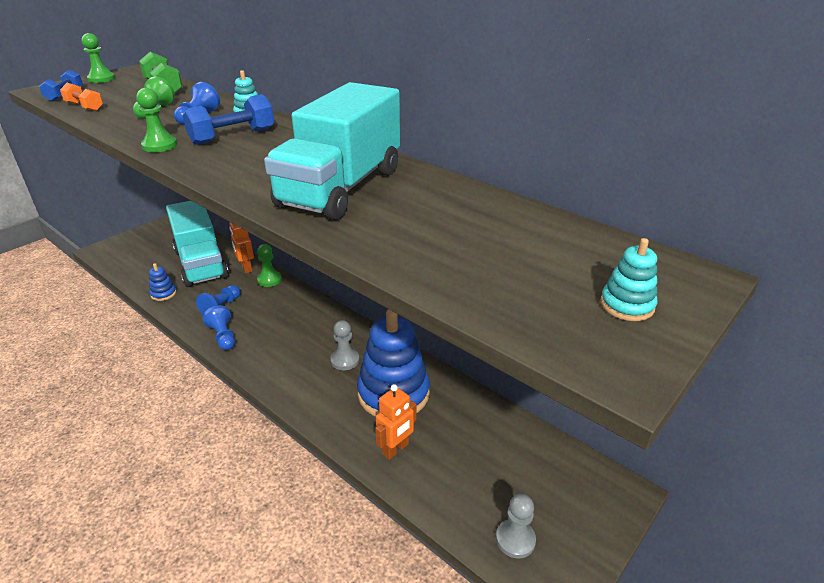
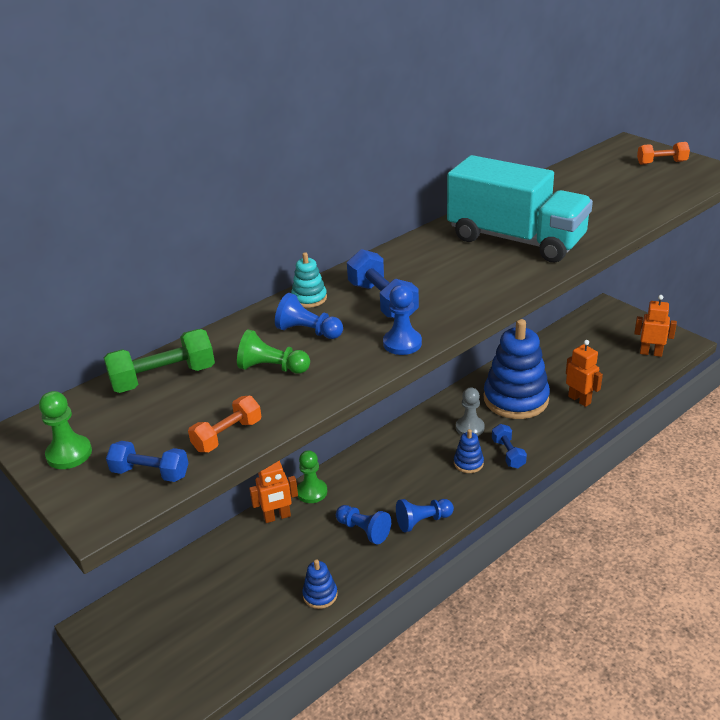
camera: 80 degrees left, 0 degrees up
(160, 145) = (402, 343): green pawn -> blue pawn
(201, 264) = (252, 566): turquoise truck -> none
(292, 361) = (468, 463): none -> blue stacking toy
(303, 387) = (508, 453): none -> blue dumbbell
(515, 539) = (651, 353): grey pawn -> orange robot
(627, 305) = (661, 163): turquoise stacking toy -> orange dumbbell

